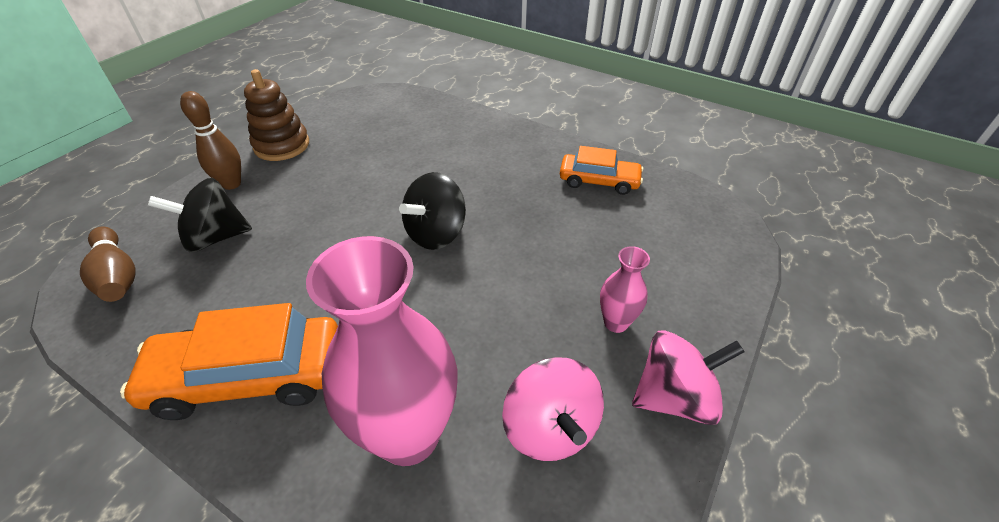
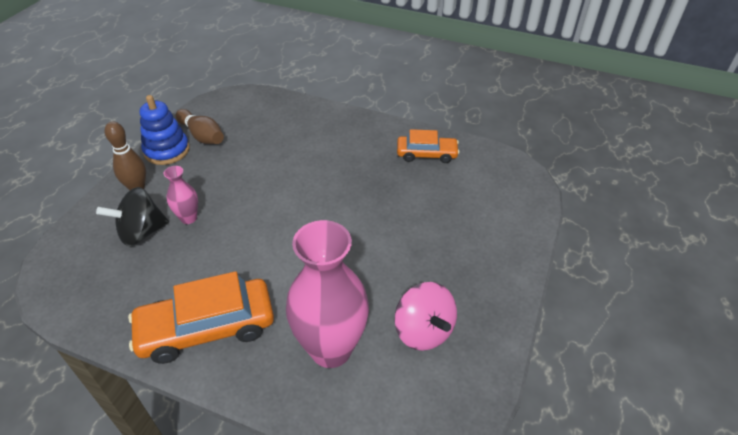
camera: 10 degrees left, 0 degrees up
(117, 275) = (75, 271): brown bowling pin -> brown bowling pin (202, 136)
(282, 145) = (167, 150): brown stacking toy -> blue stacking toy
(436, 233) = (313, 209): black spinning top -> none
(616, 322) = (455, 257): pink vase -> pink vase (188, 218)
(674, 397) = (500, 300): pink spinning top -> none

